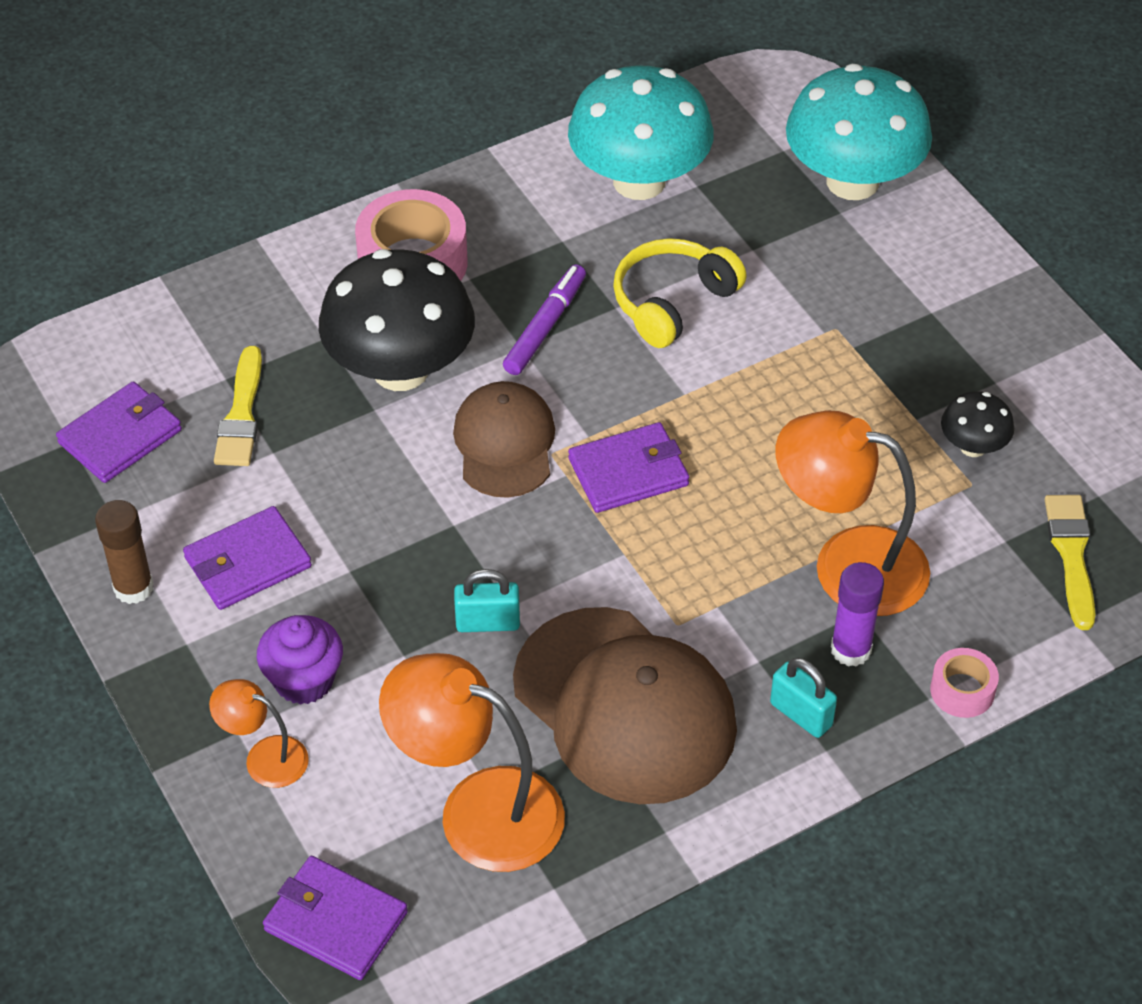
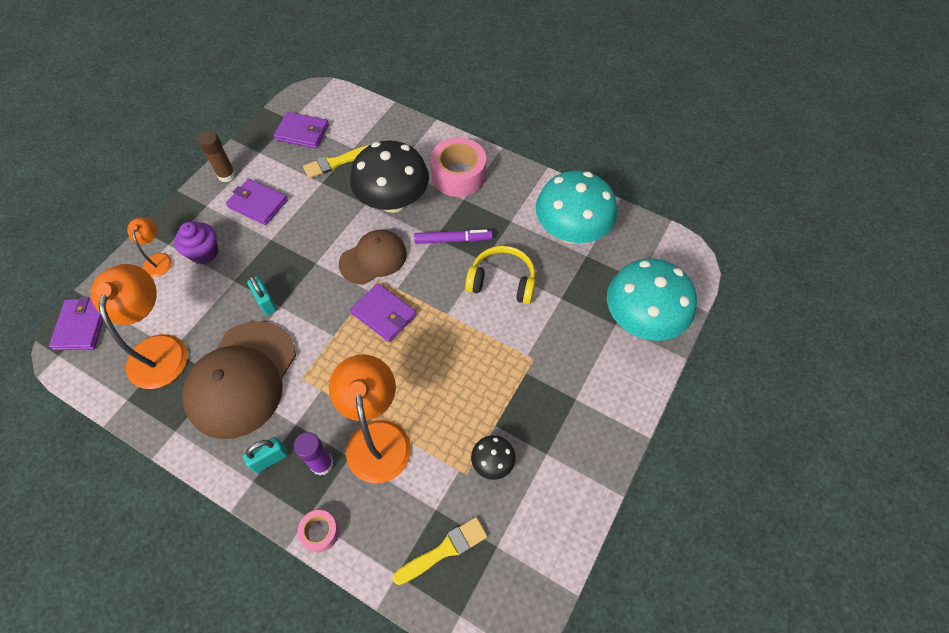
camera: 60 degrees right, 10 degrees up
(801, 714) = (270, 459): turquoise padlock -> turquoise padlock turned 45 degrees clockwise

